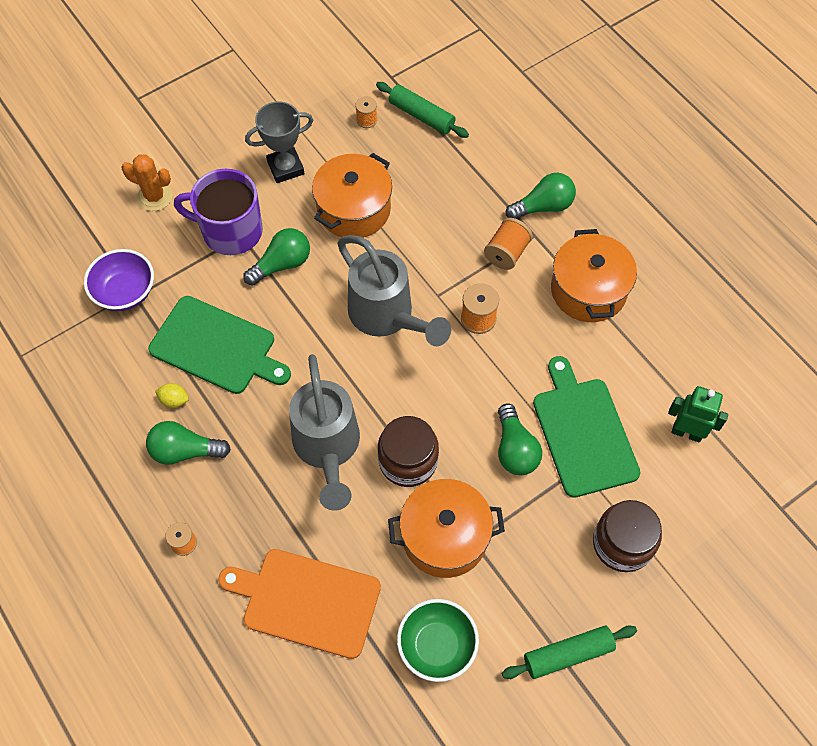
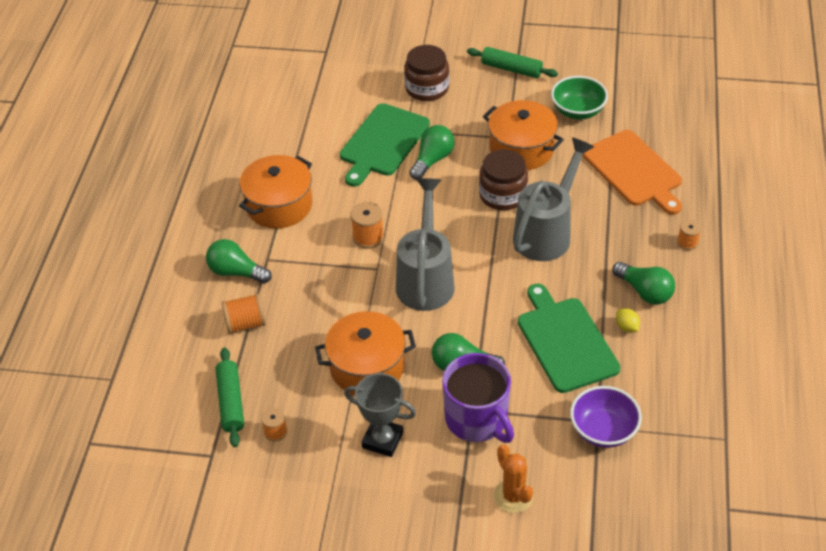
camera: 135 degrees left, 15 degrees down
(506, 253) = (299, 261): orange spool -> orange spool (245, 323)
(686, 432) = (326, 107): green robot -> none

